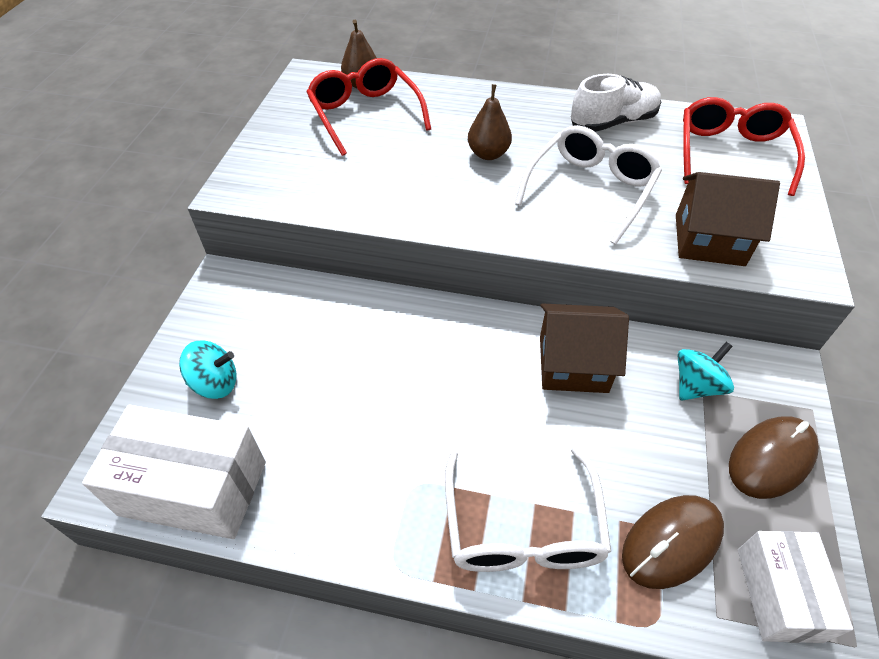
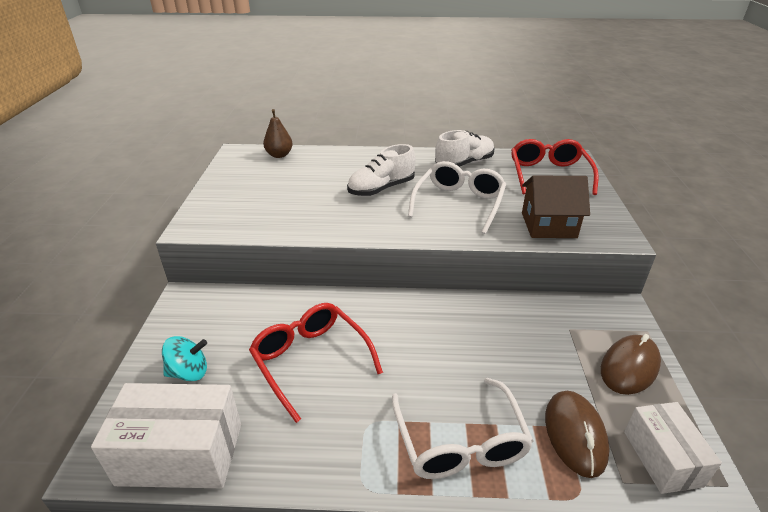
camera: 10 degrees left, 15 degrees down
(365, 114) = (285, 172): red glasses -> red glasses (310, 360)
(488, 154) = (381, 189): brown pear -> white shoe
(573, 364) = (471, 323): brown house -> none
(671, 542) = (575, 434): brown mouse -> brown mouse turned 45 degrees counterclockwise
(696, 386) = (563, 326): turquoise spinning top -> none

